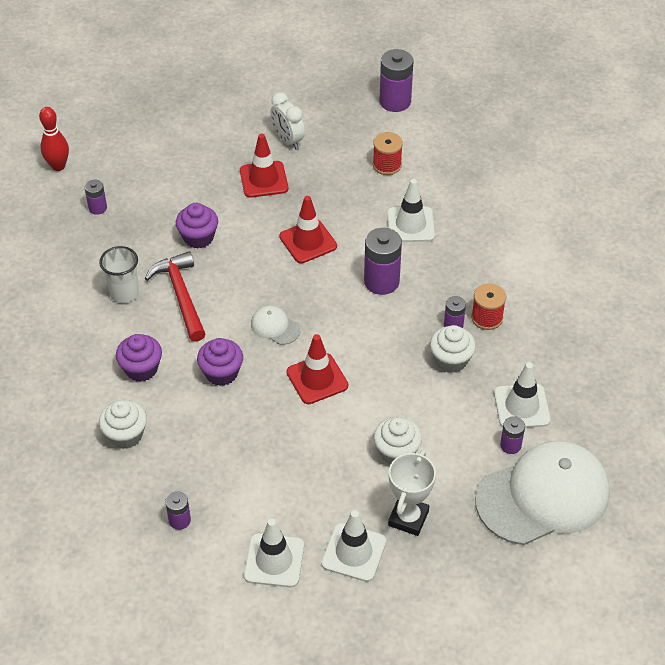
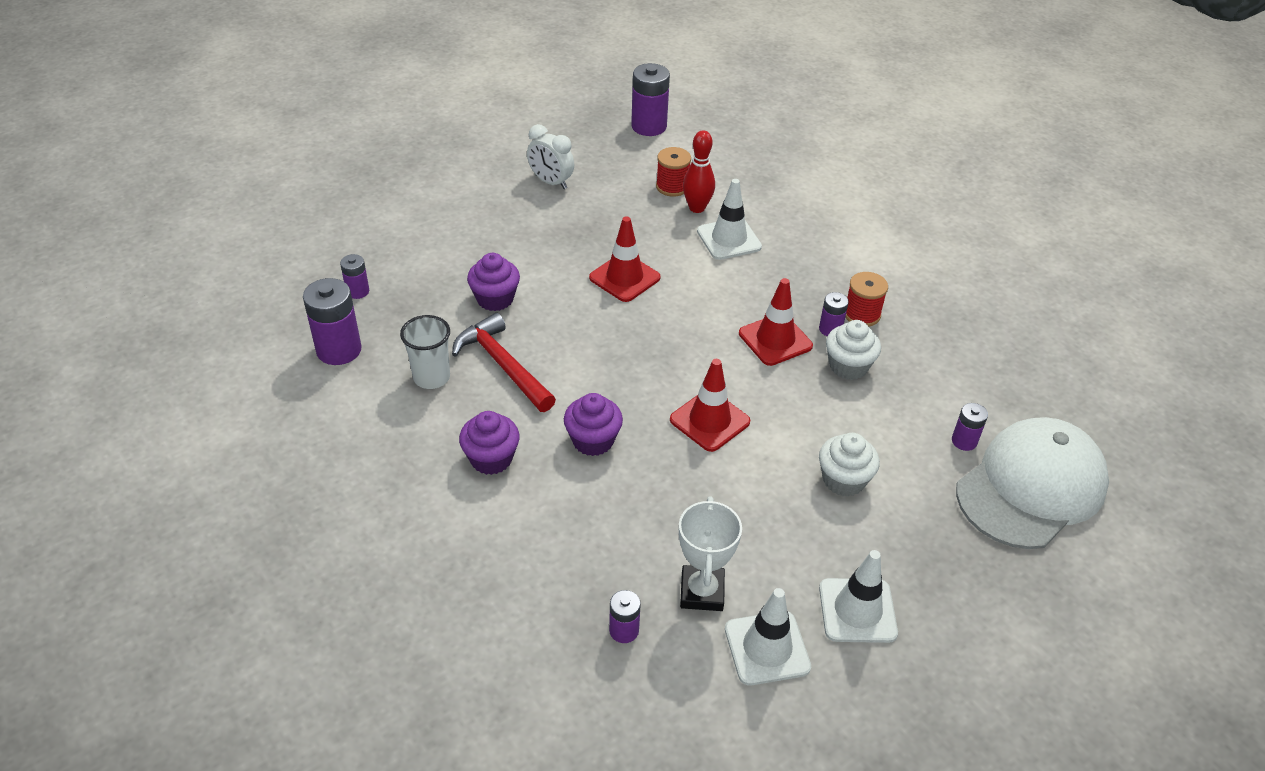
camera: 20 degrees left, 5 degrees down
(58, 166) = (289, 256): red bowling pin -> red bowling pin (697, 208)
(125, 435) = (506, 542): white cupcake -> none
(264, 179) = (543, 225): red traffic cone -> red traffic cone (775, 340)
(275, 327) = (632, 375): white cap -> none
(381, 281) = (728, 302): purple battery -> purple battery (339, 350)
(408, 518) = (898, 552): white trophy -> white trophy (702, 592)
(521, 406) = (951, 397): white traffic cone -> none

